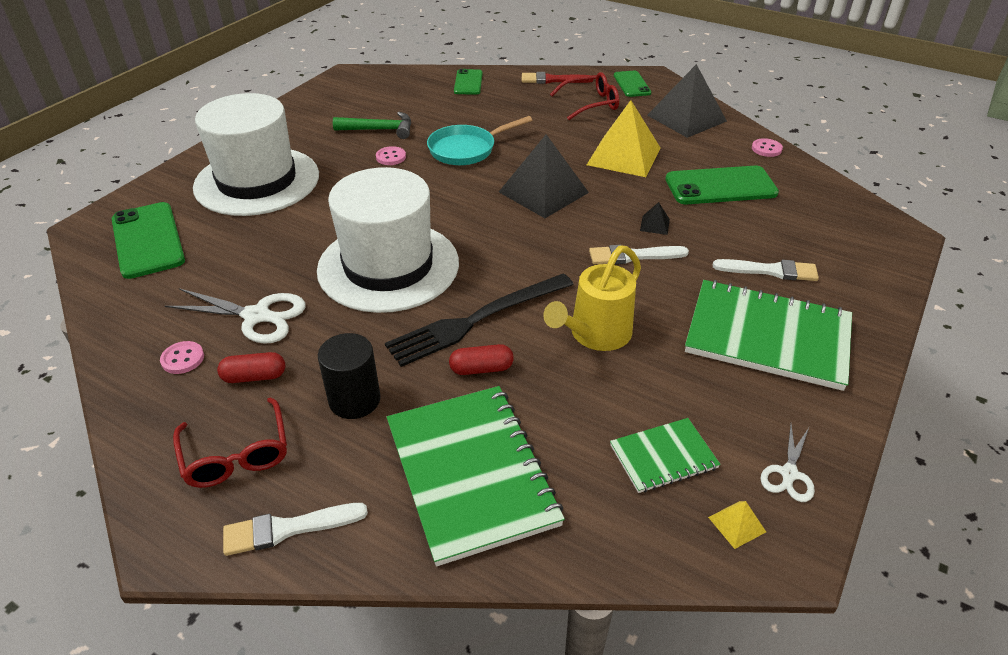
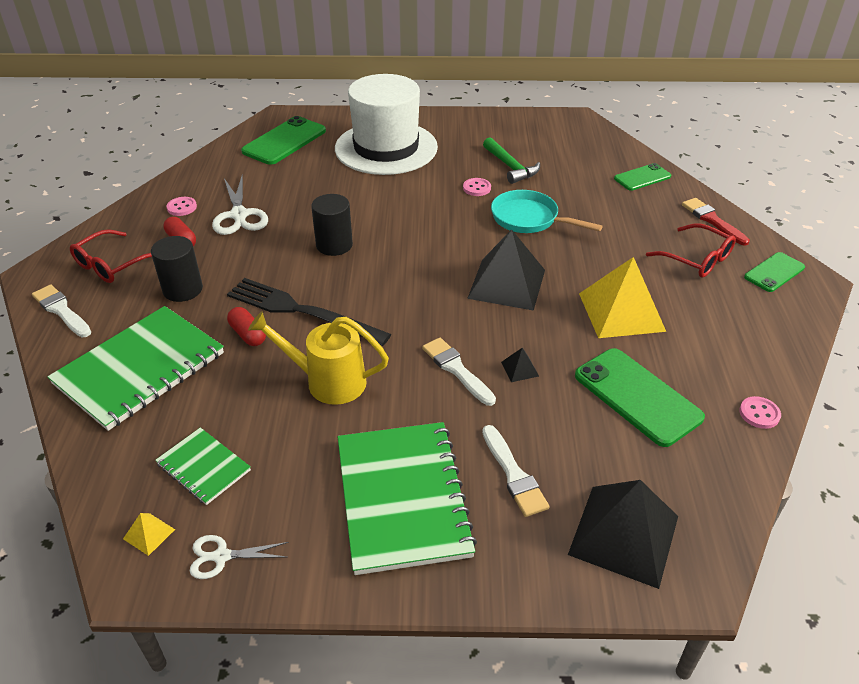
camera: 60 degrees right, 0 degrees up
(388, 266) = (334, 245): white hat -> black cylinder
(686, 118) = (751, 332): black pyramid -> black pyramid (624, 535)

